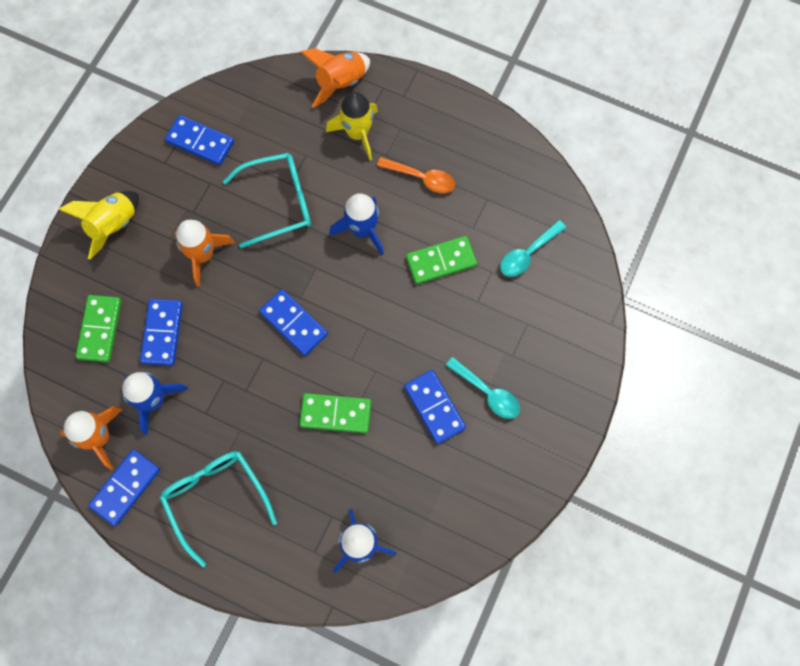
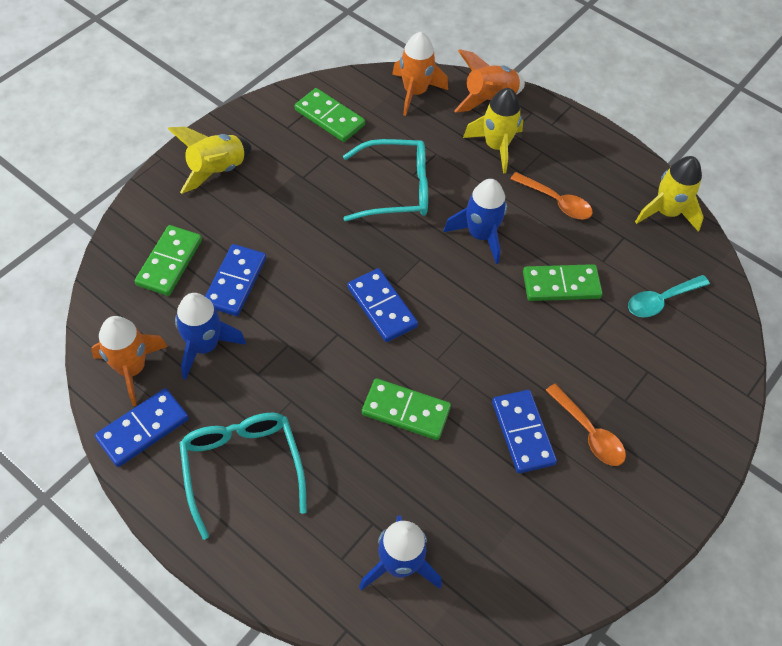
camera: 10 degrees right, 15 degrees down
(200, 142) = (329, 117): blue domino -> green domino
(203, 255) = (302, 218): orange rocket -> orange rocket (415, 92)
(487, 393) = (589, 433): turquoise spoon -> orange spoon
(519, 163) = (666, 212): none -> yellow rocket

